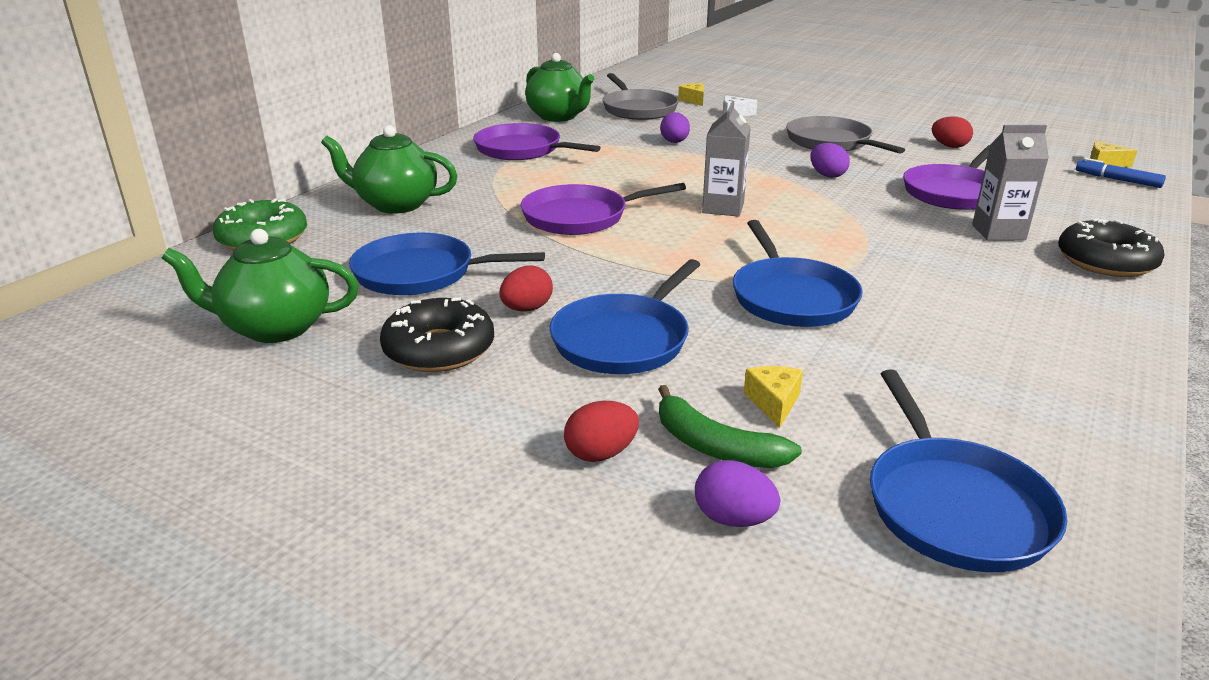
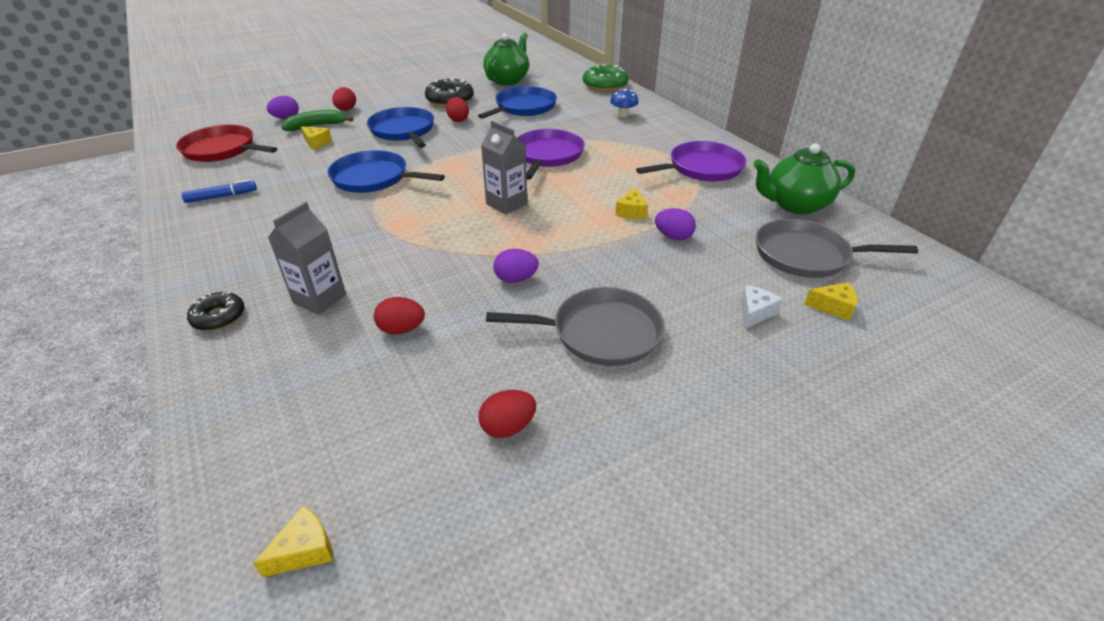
camera: 120 degrees right, 10 degrees up
(396, 204) = (623, 115): green teapot -> blue mushroom
(655, 160) = (631, 212): none -> yellow cheese
(953, 506) = (222, 150): blue pan -> red pan
(954, 192) = (402, 329): purple pan -> red egg
(1105, 261) = (219, 317): black donut -> black donut, size x0.61
(1117, 180) = (265, 501): blue marker -> blue marker (222, 196)

